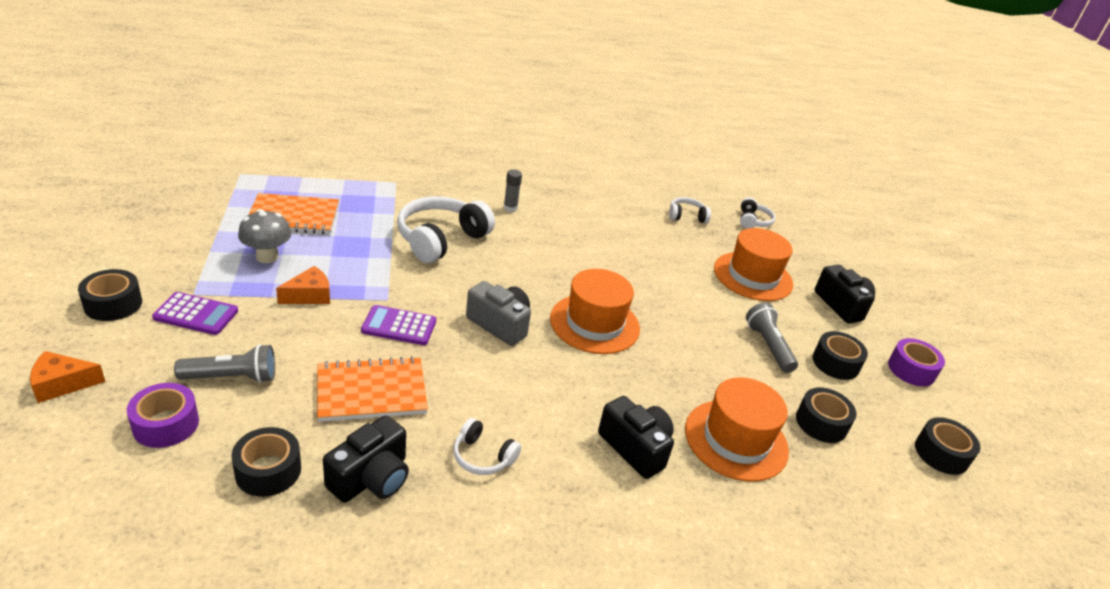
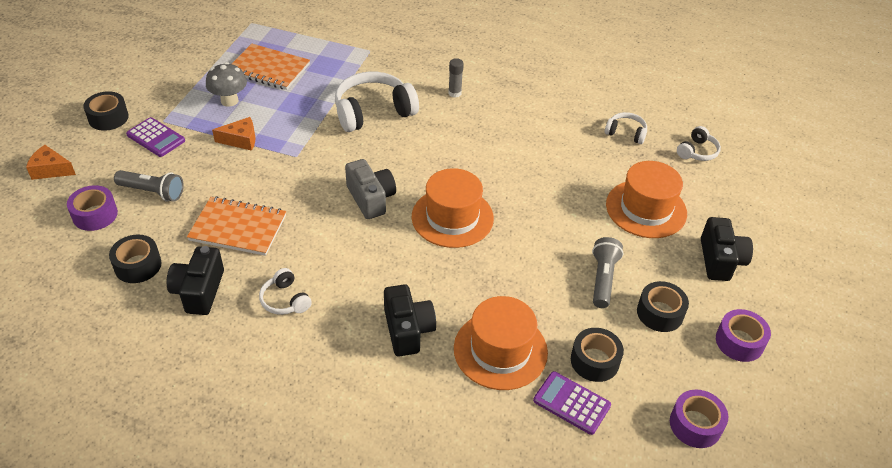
camera: 30 degrees right, 10 degrees up
(371, 478) = (199, 291): black camera -> black camera turned 120 degrees clockwise
(399, 326) = (291, 181): purple calculator -> purple calculator (571, 403)
(941, 453) = (695, 425): black tape -> purple tape

